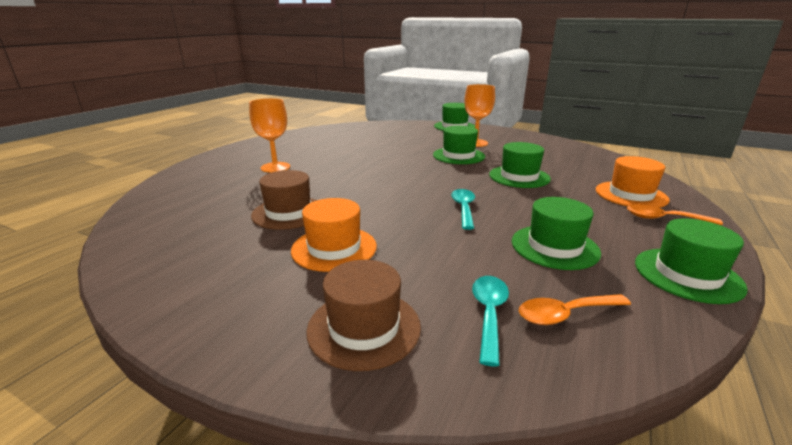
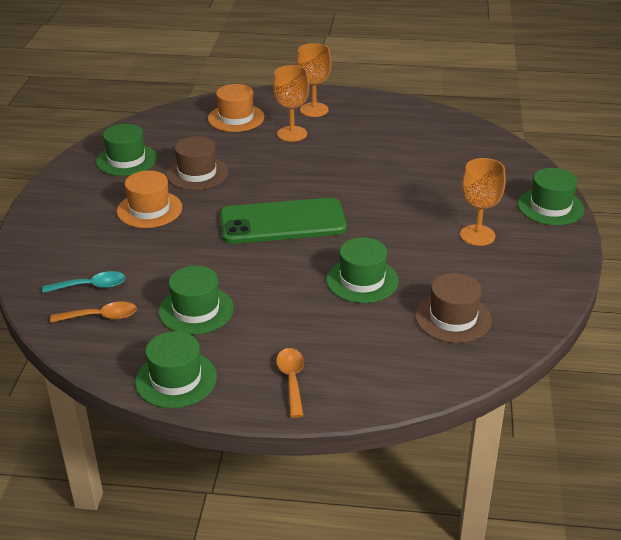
camera: 70 degrees right, 10 degrees up
(249, 156) = (314, 110): none -> orange goblet
(364, 328) = (64, 244): brown hat -> brown hat (453, 318)
(417, 189) = (282, 222): none -> green phone
(458, 156) = (410, 230): green hat -> green hat (126, 160)
(464, 208) = (251, 255): turquoise spoon -> none
(565, 314) = (101, 317): orange spoon -> orange spoon turned 120 degrees clockwise
(631, 195) = (352, 362): orange hat -> orange hat (236, 118)

